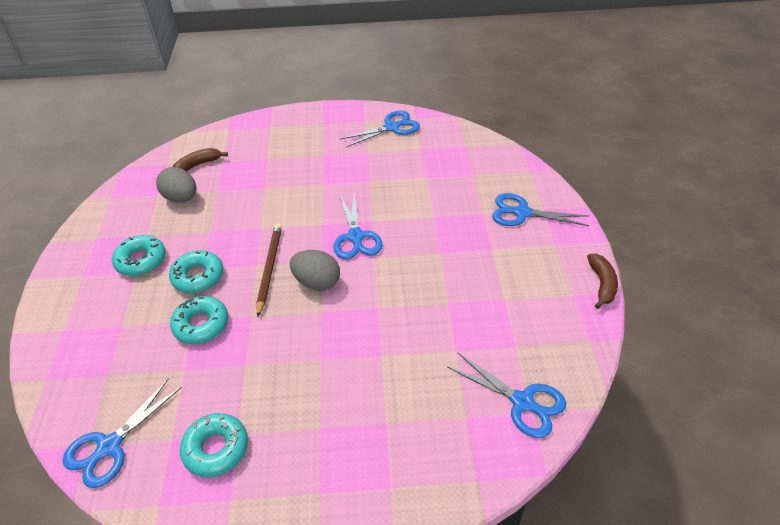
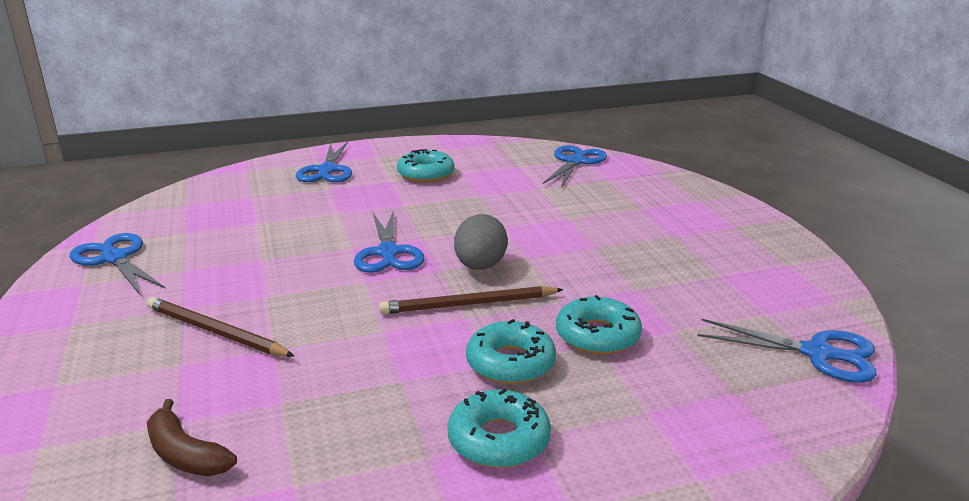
camera: 105 degrees left, 20 degrees down
(181, 198) = (306, 444): grey egg -> none
(216, 448) = (747, 283): turquoise donut -> turquoise donut (426, 174)
(291, 168) = (216, 332): none -> brown pencil
(356, 237) = (388, 253): blue scissors -> blue scissors turned 105 degrees clockwise
(601, 284) = (425, 140): brown banana -> none

